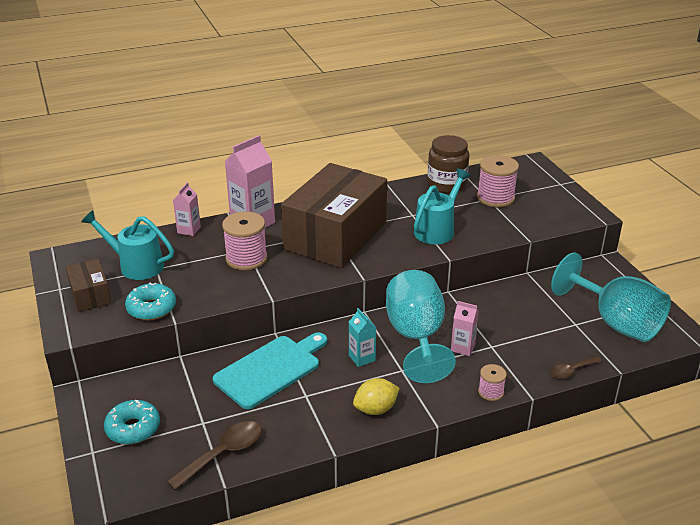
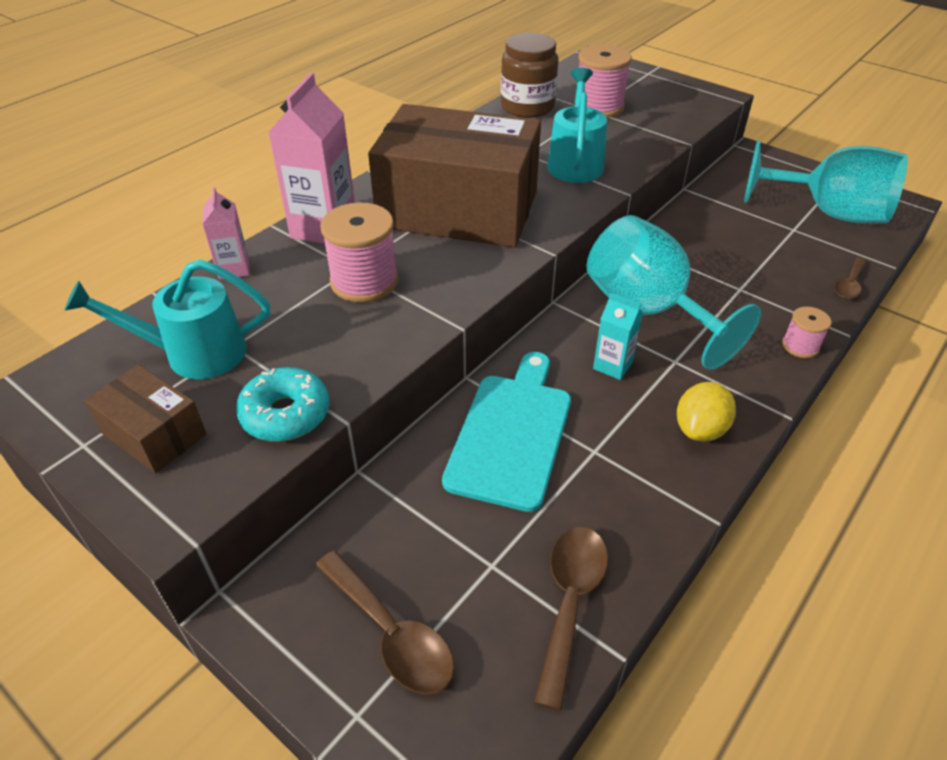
camera: 30 degrees left, 10 degrees up
(133, 428) = (391, 633): turquoise donut -> brown spoon
(335, 236) = (458, 209): brown box -> brown box turned 75 degrees counterclockwise
(463, 348) = (712, 303): pink carton -> none

